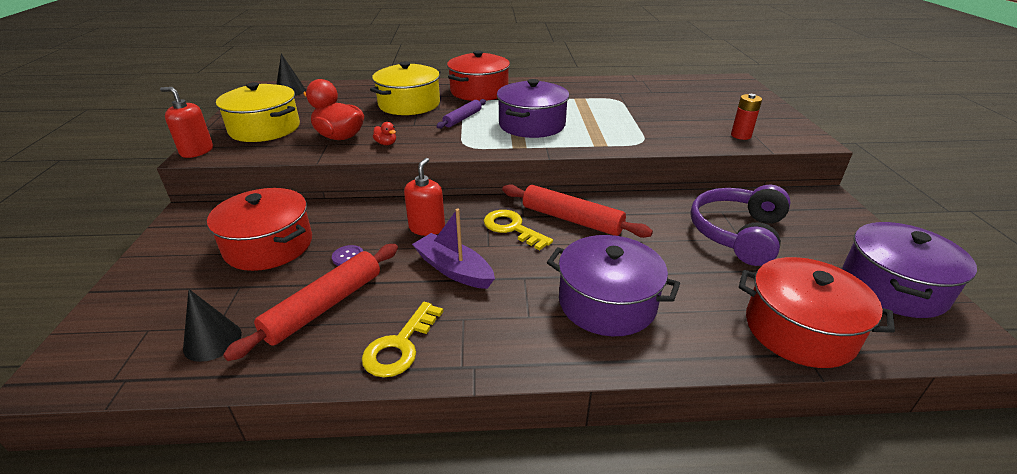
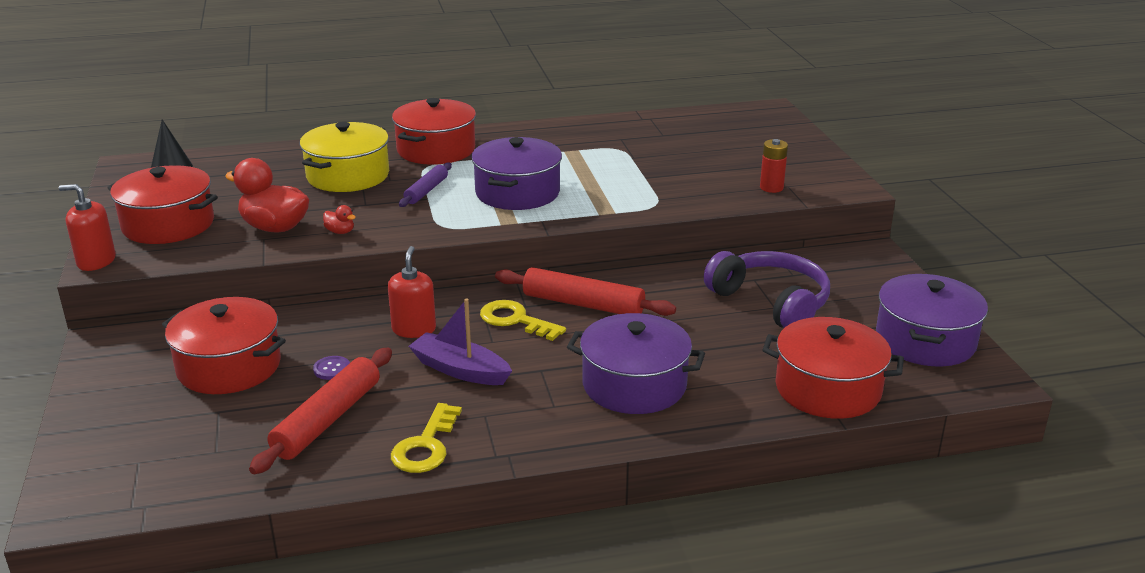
camera: 10 degrees left, 5 degrees down
(212, 341) = (219, 463): black cone -> none
(265, 129) = (168, 224): yellow pot -> red pot
(737, 233) = (771, 302): purple headphones -> purple headphones turned 120 degrees clockwise

